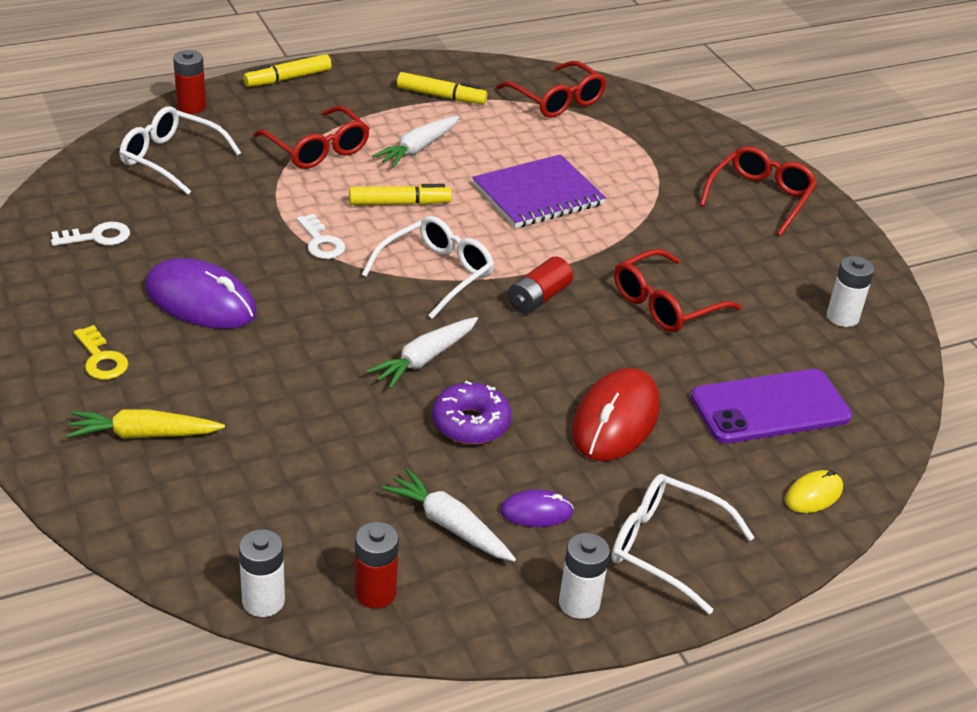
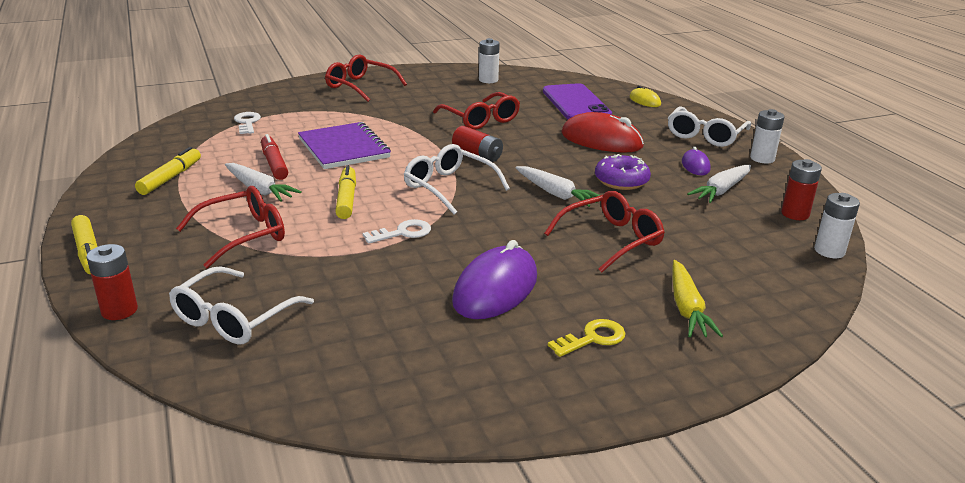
camera: 85 degrees left, 10 degrees down
(97, 237) = (385, 358): white key -> white key (247, 122)
(485, 152) = (274, 164): none -> red marker
(557, 100) = (202, 135): red glasses -> red glasses (611, 239)

